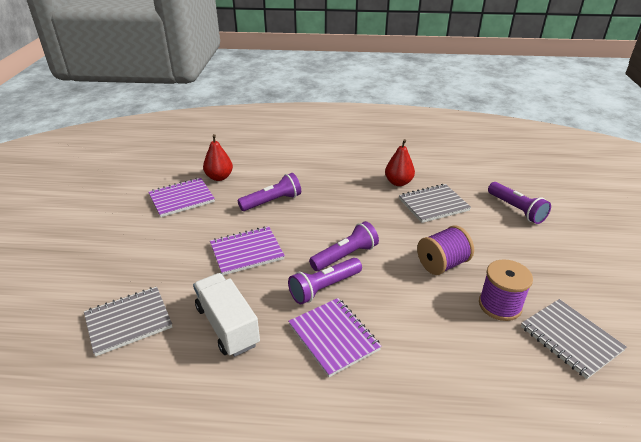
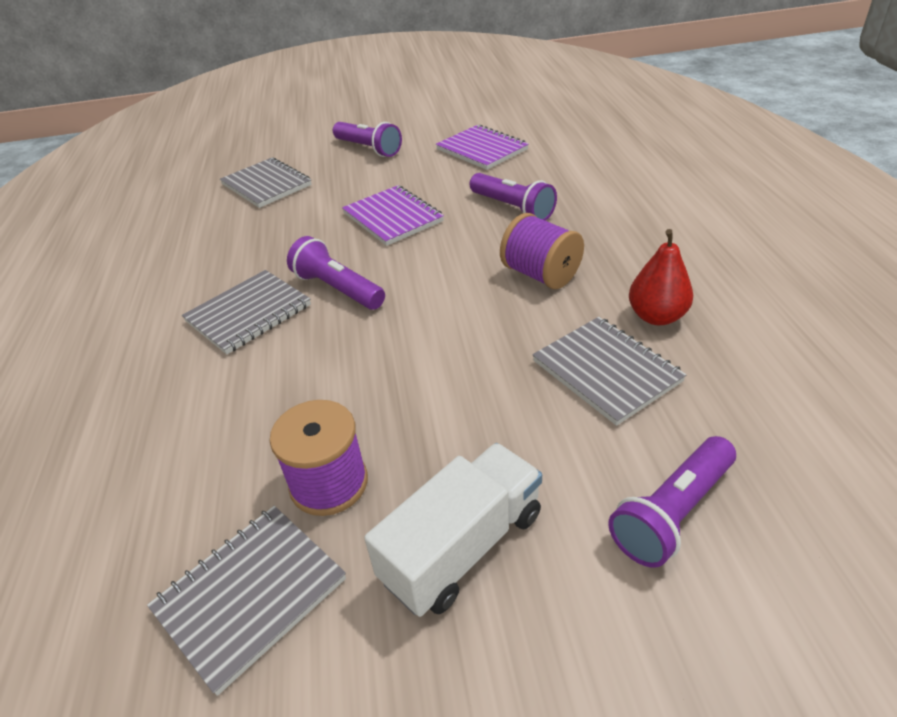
camera: 80 degrees right, 5 degrees up
(219, 177) = (546, 158): red pear -> none
(227, 326) = (264, 238): white truck -> white truck (462, 546)
(334, 337) = (249, 314): purple notebook -> grey notebook
(345, 256) = (410, 294): purple flashlight -> purple flashlight (368, 149)
(442, 264) = (422, 399): purple spool -> purple spool (541, 275)

